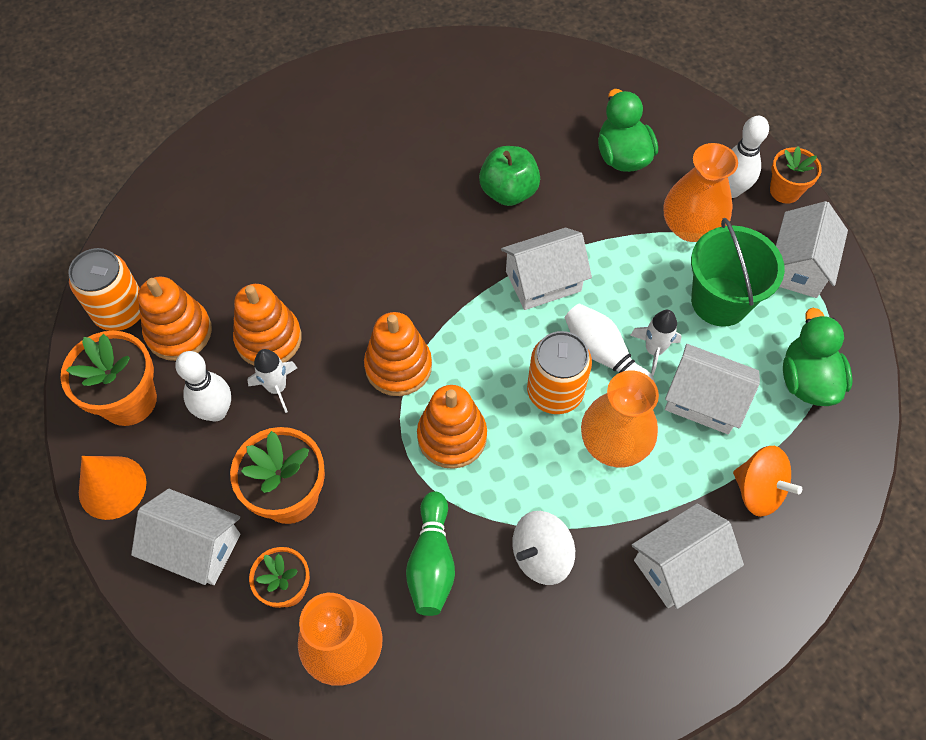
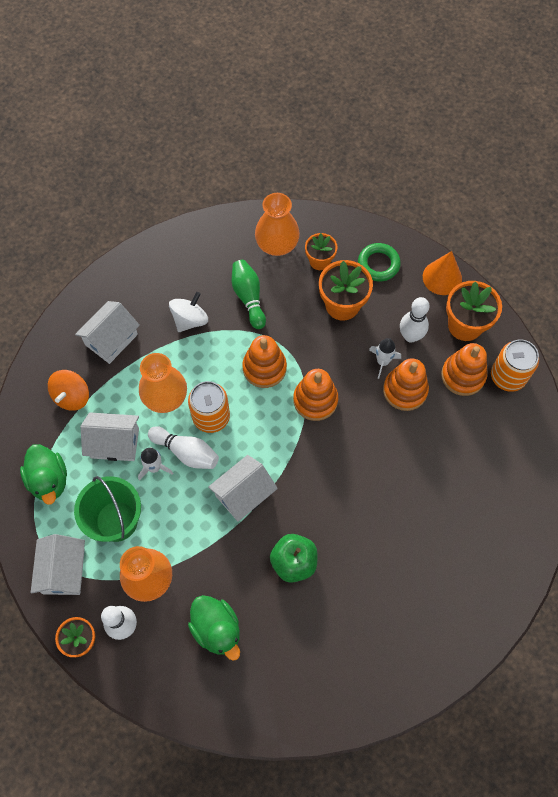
camera: 160 degrees right, 5 degrees up
(196, 546) = (378, 264): white house -> green ring
(758, 490) = (72, 396): orange spinning top -> orange spinning top turned 90 degrees counterclockwise

